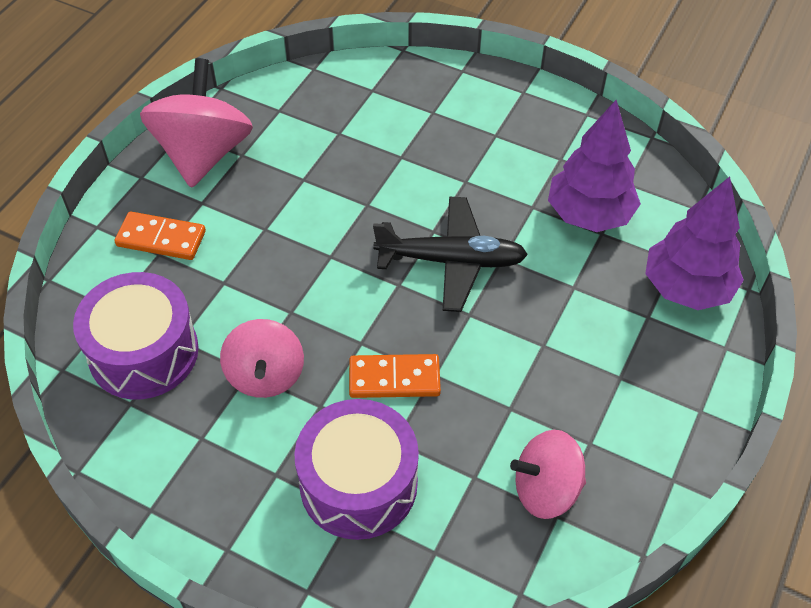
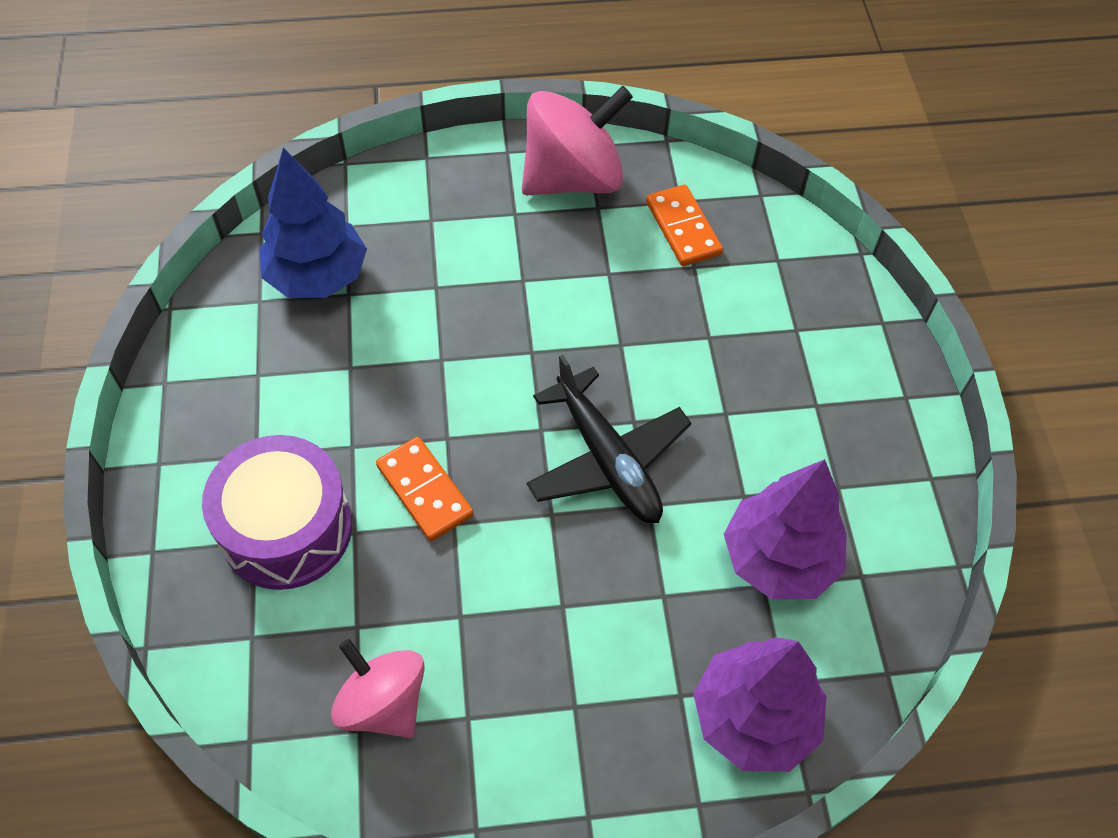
camera: 55 degrees right, 5 degrees up
(144, 352) = (317, 277): purple drum -> blue tree
(161, 238) = (449, 210): orange domino -> orange domino (683, 228)
(265, 375) = (356, 382): pink spinning top -> none

